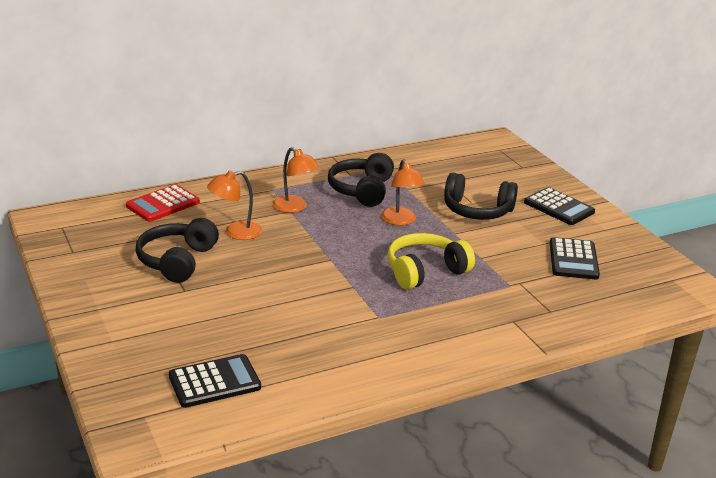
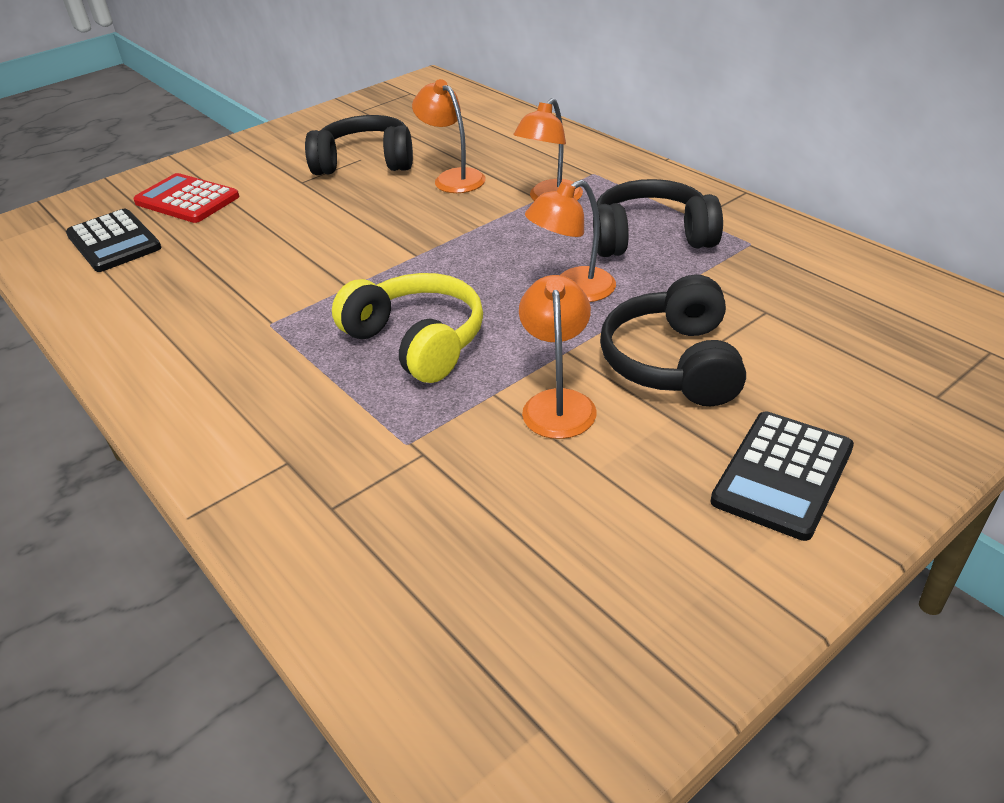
camera: 80 degrees right, 10 degrees up
(163, 204) = (496, 123): red calculator -> red calculator (187, 200)
(495, 243) = (558, 403): none -> orange lamp
(573, 259) = (550, 523): black calculator -> none

